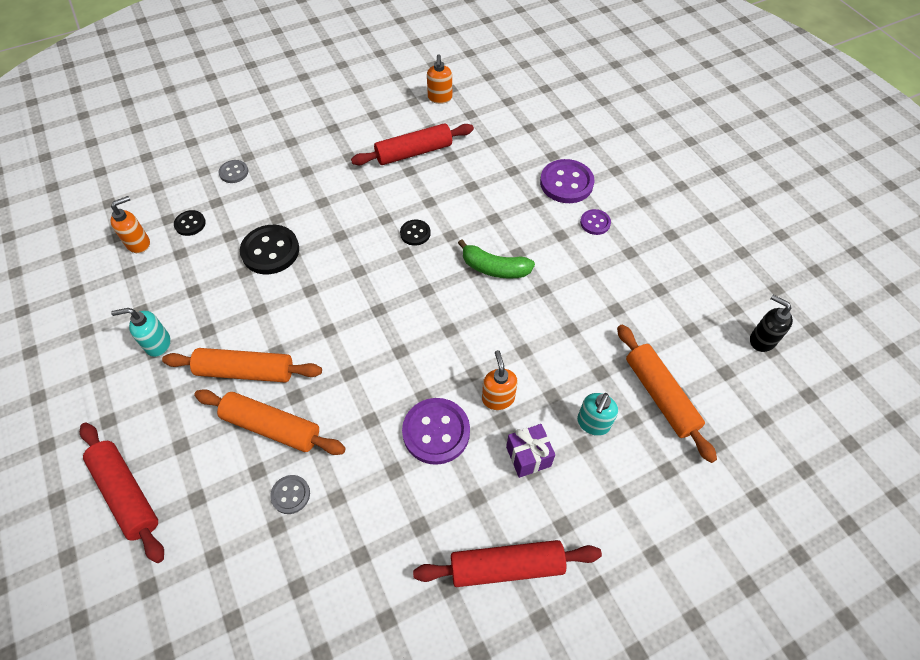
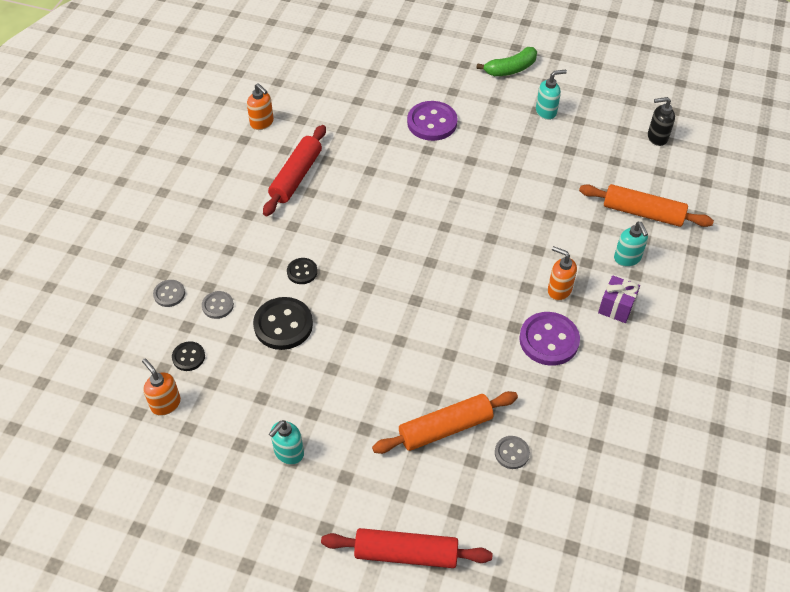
camera: 45 degrees left, 5 degrees down
(139, 243) = (165, 404): orange soap dispenser -> orange soap dispenser turned 45 degrees counterclockwise
(245, 371) = (379, 413): orange rolling pin -> none
(250, 204) = (218, 306): none -> grey button
(415, 233) = (373, 232): black button -> black button (302, 272)
(494, 268) = (456, 213): green banana -> green banana (510, 69)
(506, 566) = (677, 374): red rolling pin -> none
(595, 223) = (482, 136): purple button -> none
(678, 242) = (546, 112): none -> turquoise soap dispenser

